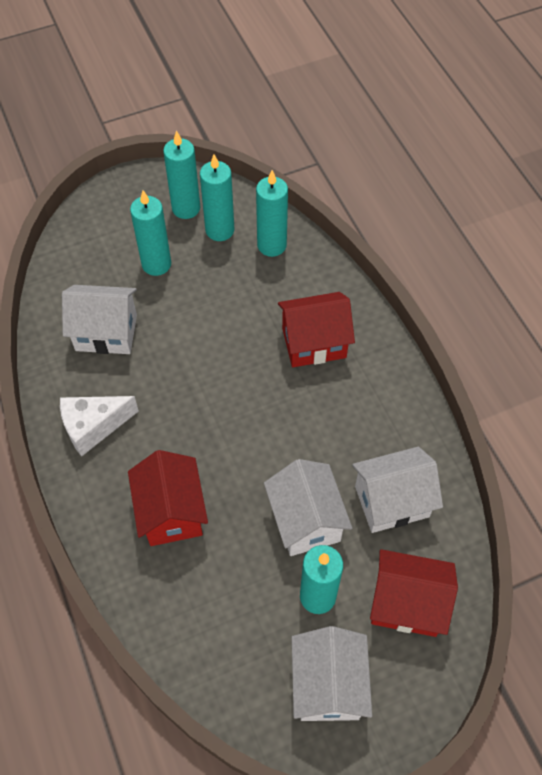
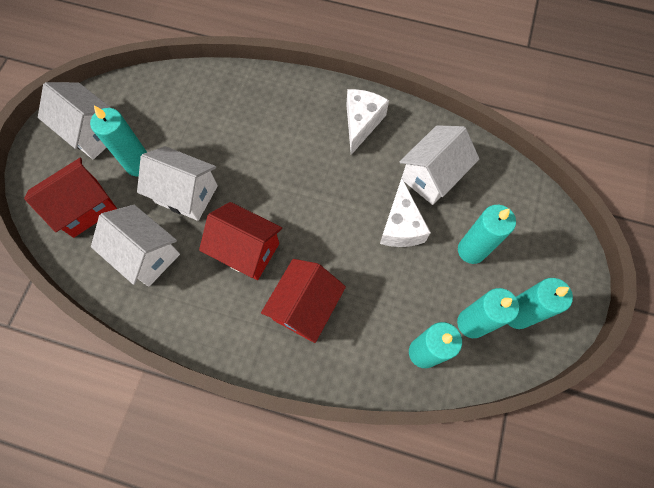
camera: 130 degrees right, 10 degrees up
(171, 512) = (264, 127): red house -> red house (246, 250)
(178, 325) = (400, 226): none -> white cheese
(391, 501) = (147, 254): white house -> white house turned 75 degrees counterclockwise

